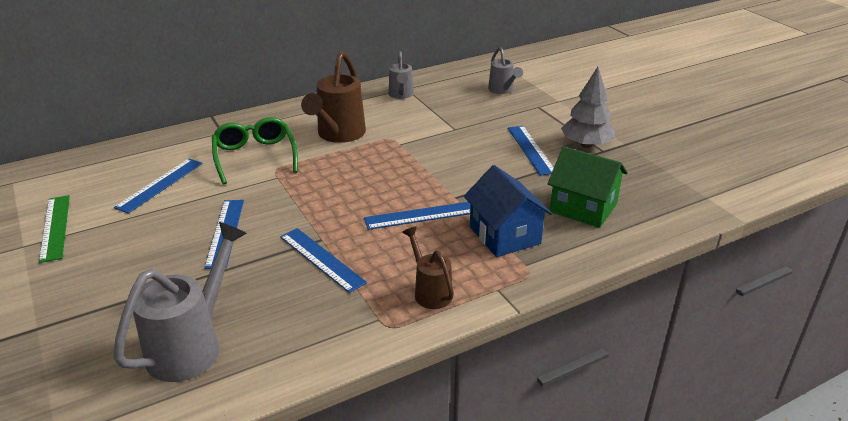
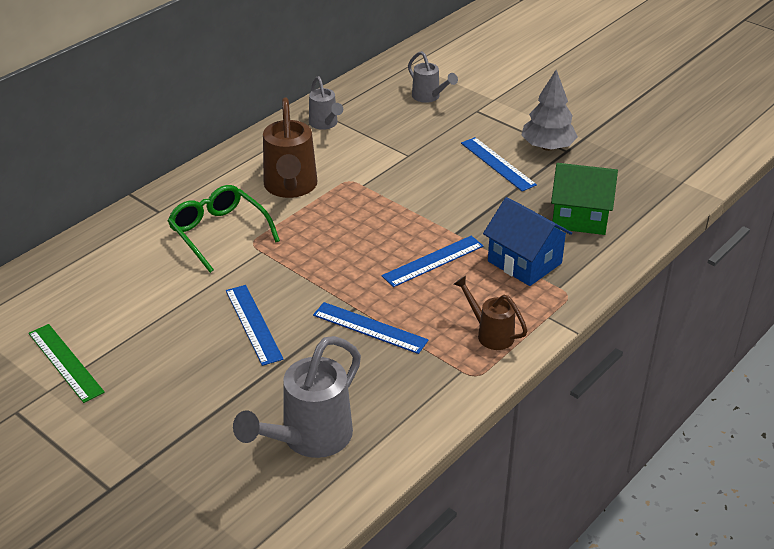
camera: 20 degrees left, 5 degrees up
(160, 185) = (140, 288): blue ruler -> none
(192, 345) = (309, 439): grey watering can -> grey watering can turned 150 degrees counterclockwise

